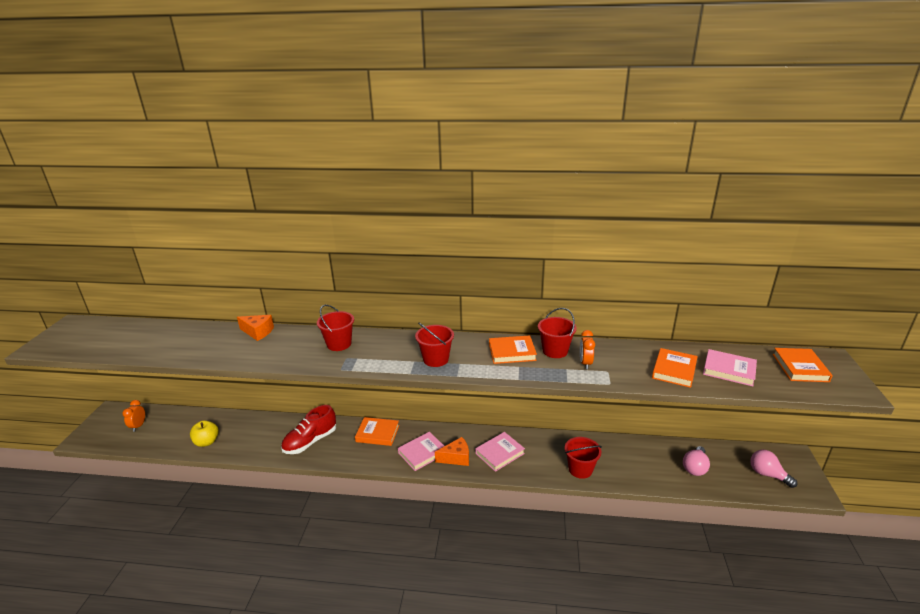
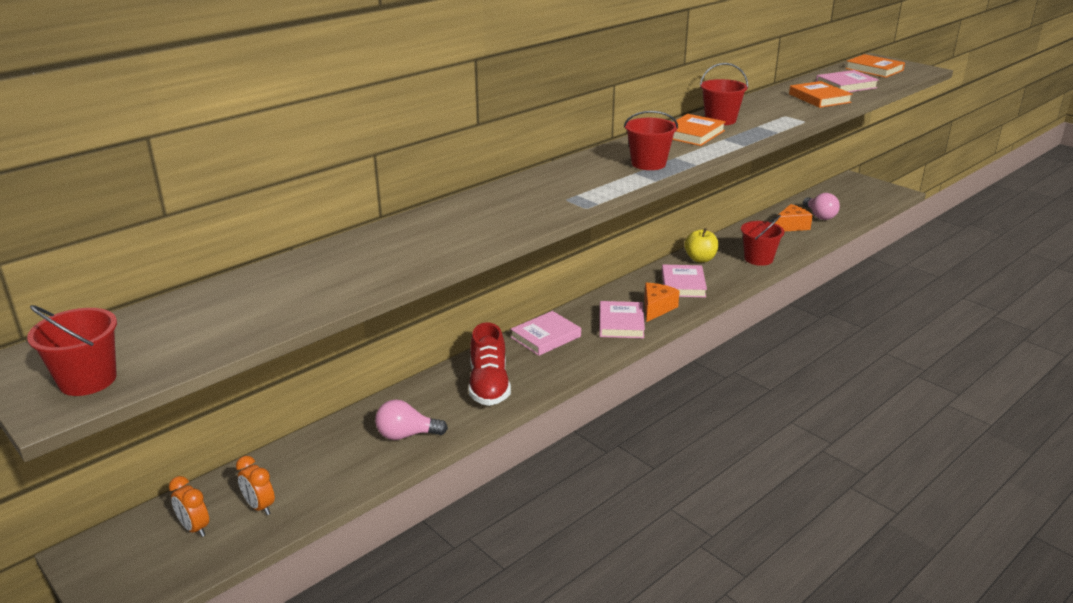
camera: 50 degrees left, 0 degrees up
(207, 442) = (355, 468): yellow apple -> yellow apple (700, 259)
(258, 332) = (396, 229): orange cheese -> orange cheese (791, 226)
(339, 344) = (525, 195): red bucket -> red bucket (88, 380)
(377, 433) = (545, 337): orange book -> pink book
(585, 363) = (760, 118): orange clock -> orange clock (259, 506)
(767, 474) = (861, 197): pink light bulb -> pink light bulb (406, 435)

